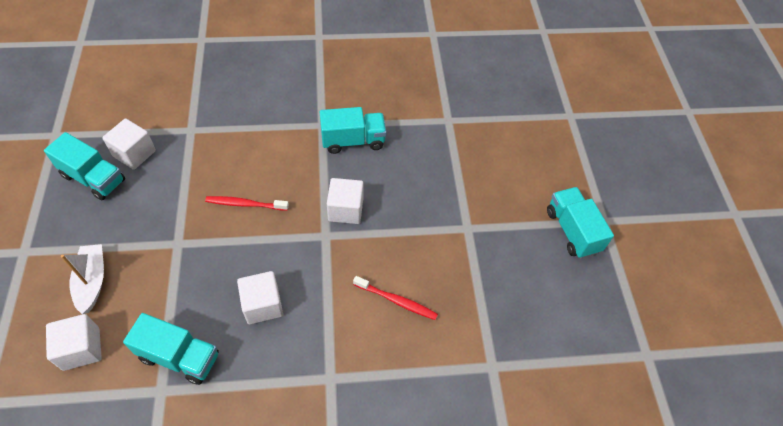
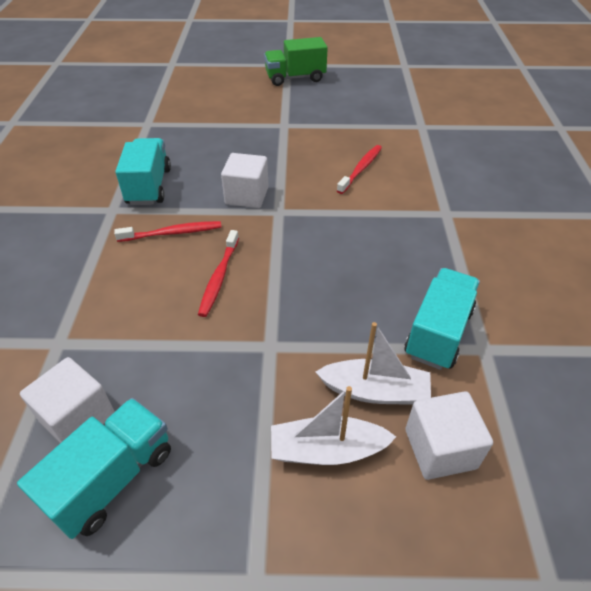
camera: 80 degrees left, 10 degrees down
(132, 309) = (374, 391): none -> white boat
(263, 305) = (366, 260): white cube -> none
(295, 167) = (172, 233): none -> red toothbrush
(572, 231) = (295, 78): turquoise truck -> green truck

